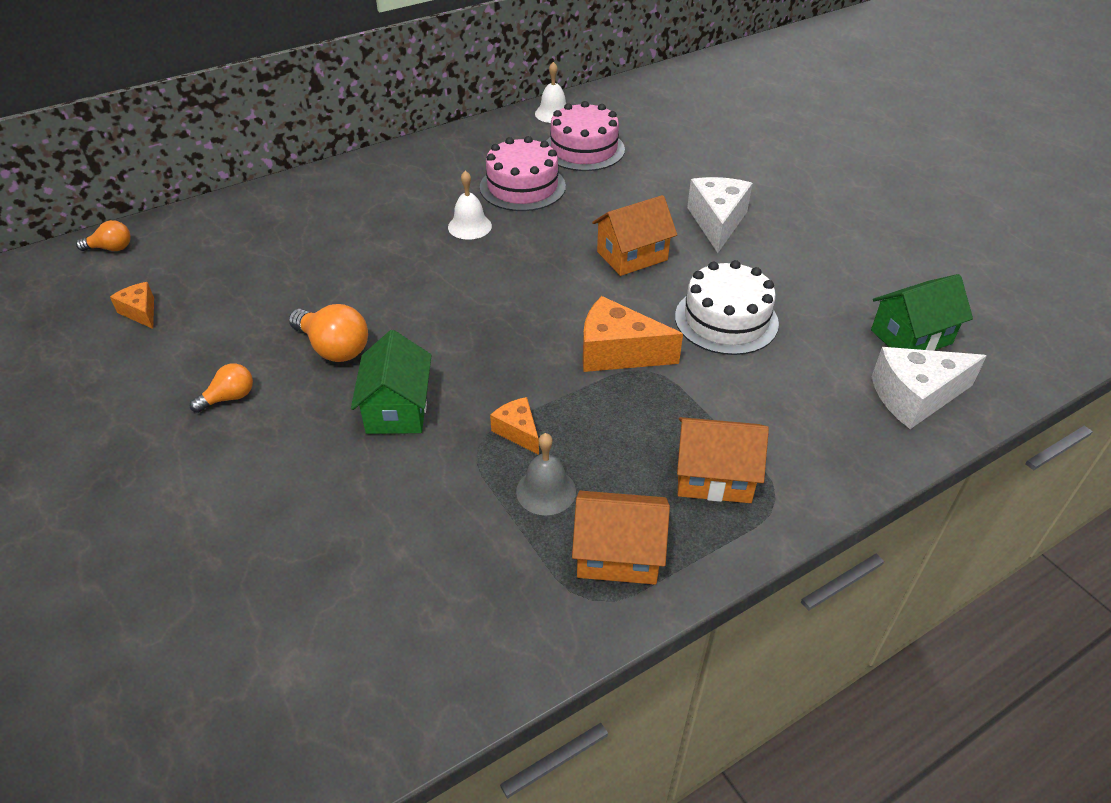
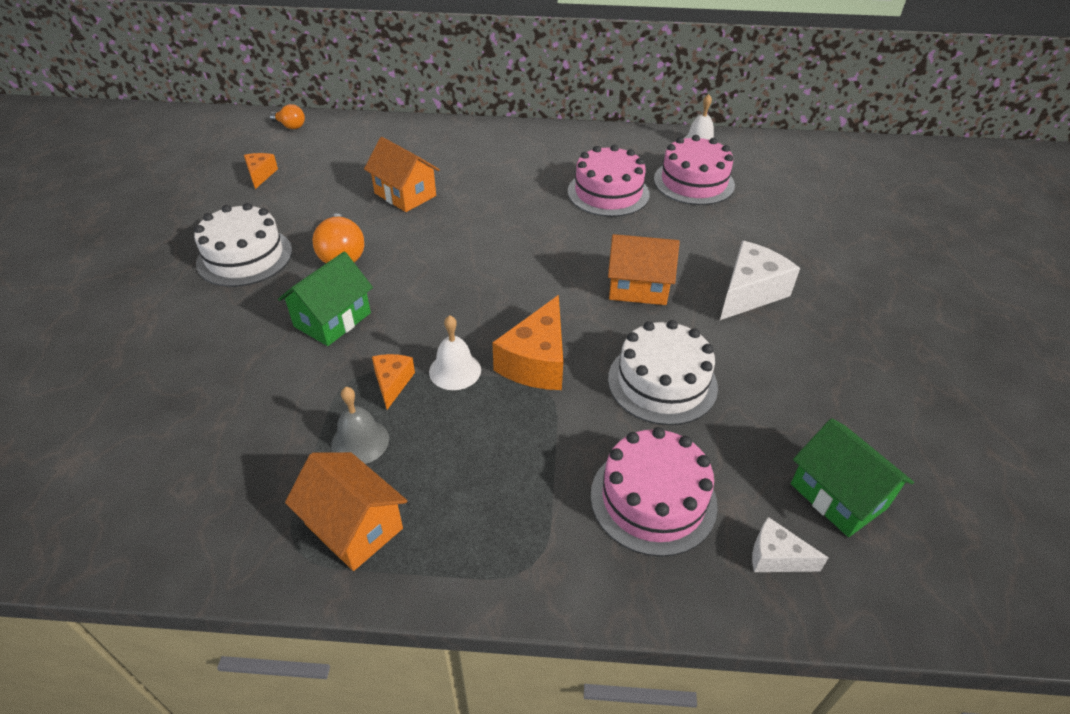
camera: 35 degrees right, 0 degrees up
(229, 398) = (244, 257): orange light bulb -> white cake
(469, 226) = (533, 207): white bell -> white bell (455, 370)
(617, 352) = (536, 362): orange cheese -> orange cheese turned 120 degrees counterclockwise
(714, 477) = (499, 512): orange house -> orange house (405, 194)
(806, 405) = (653, 499): none -> pink cake
(911, 337) = (838, 496): green house -> green house turned 45 degrees clockwise
(915, 397) = (776, 557): white cheese -> white cheese, size x0.55

